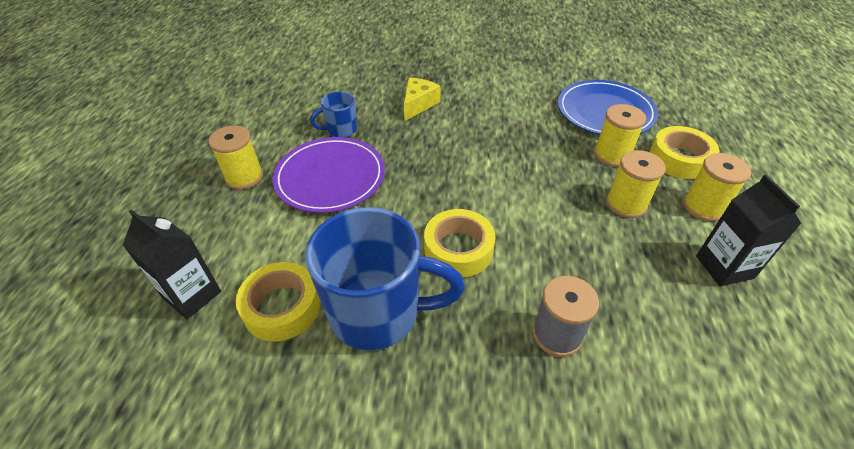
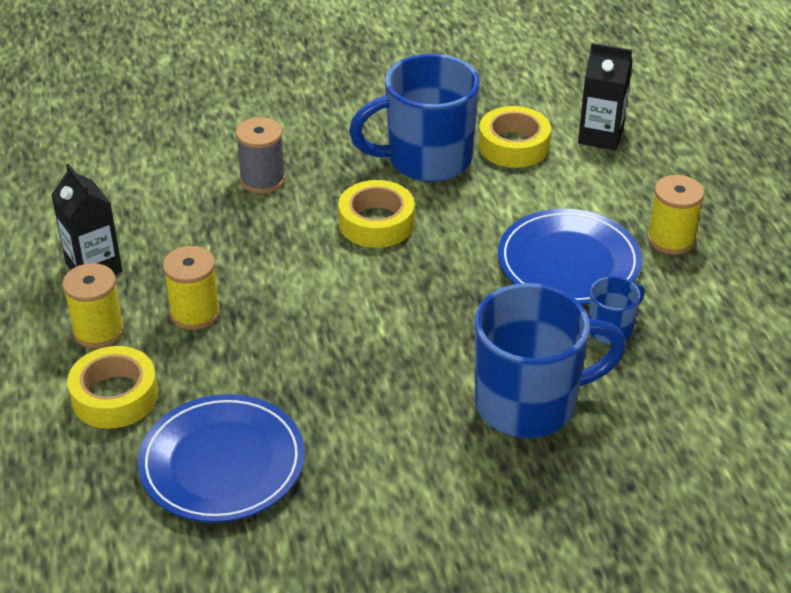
camera: 160 degrees right, 5 degrees down
(330, 177) = (568, 262): purple plate -> blue plate
(418, 104) = (529, 404): yellow cheese -> blue mug
(612, 155) = (211, 380): yellow spool -> none

